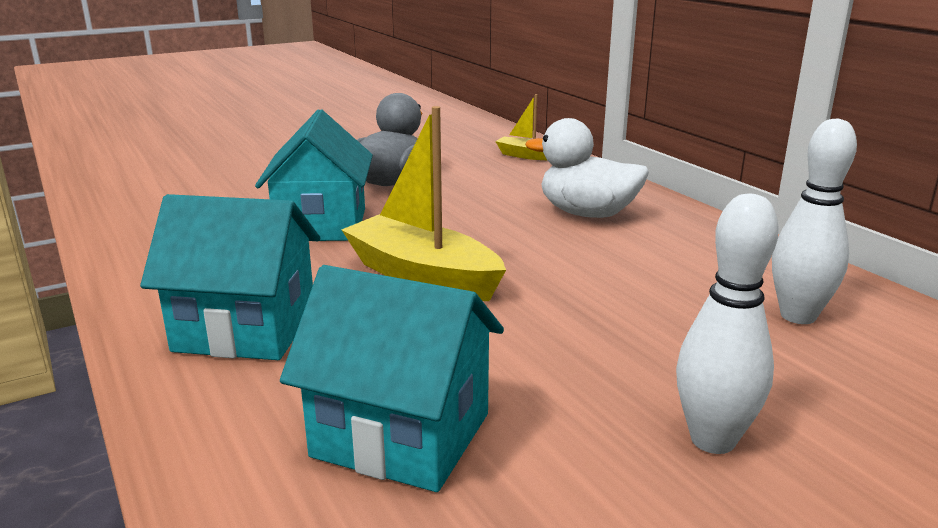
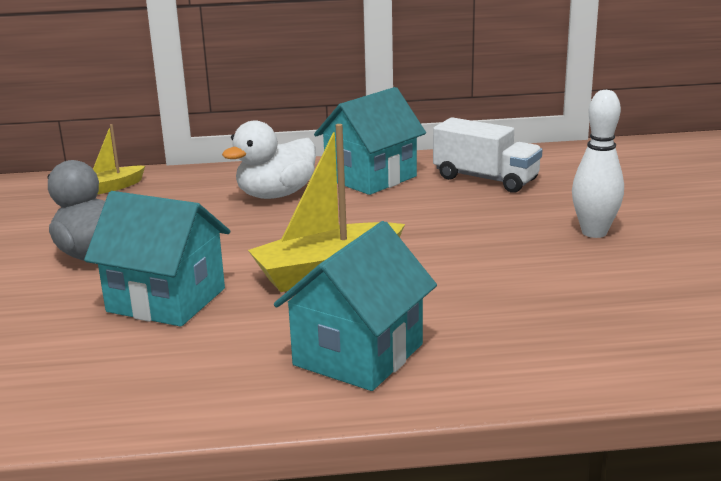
camera: 65 degrees left, 0 degrees up
(402, 435) = (546, 312): turquoise house -> turquoise house (371, 178)
(798, 316) = (485, 179): white bowling pin -> white truck

